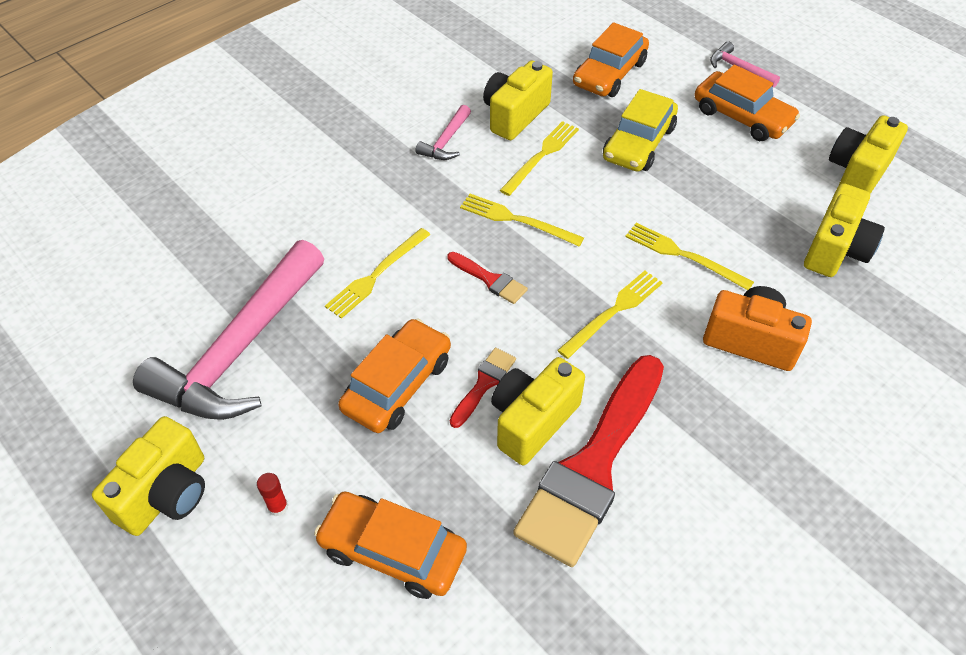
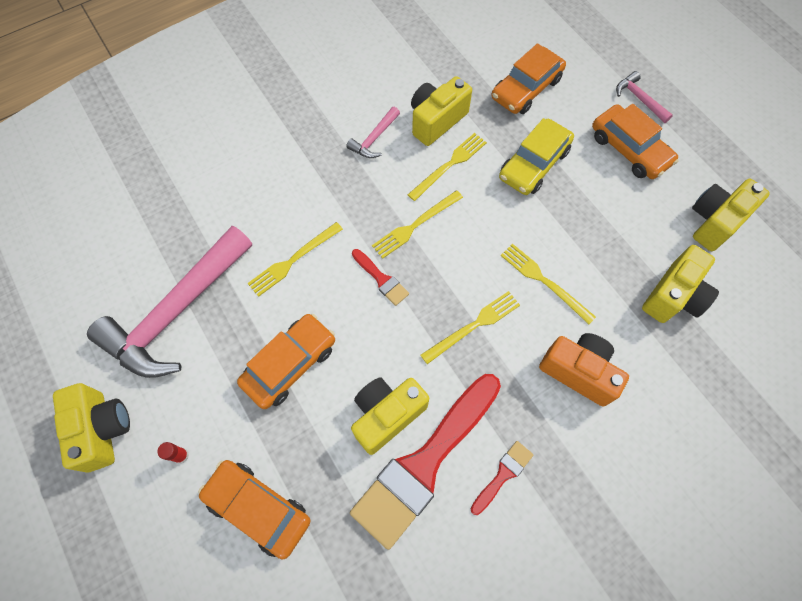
camera: 10 degrees right, 15 degrees up
(166, 493) = (103, 429): yellow camera -> yellow camera turned 60 degrees counterclockwise
(484, 384) = (356, 375): red brush -> red brush (503, 474)
(516, 220) = (415, 225): yellow fork -> yellow fork turned 75 degrees counterclockwise

